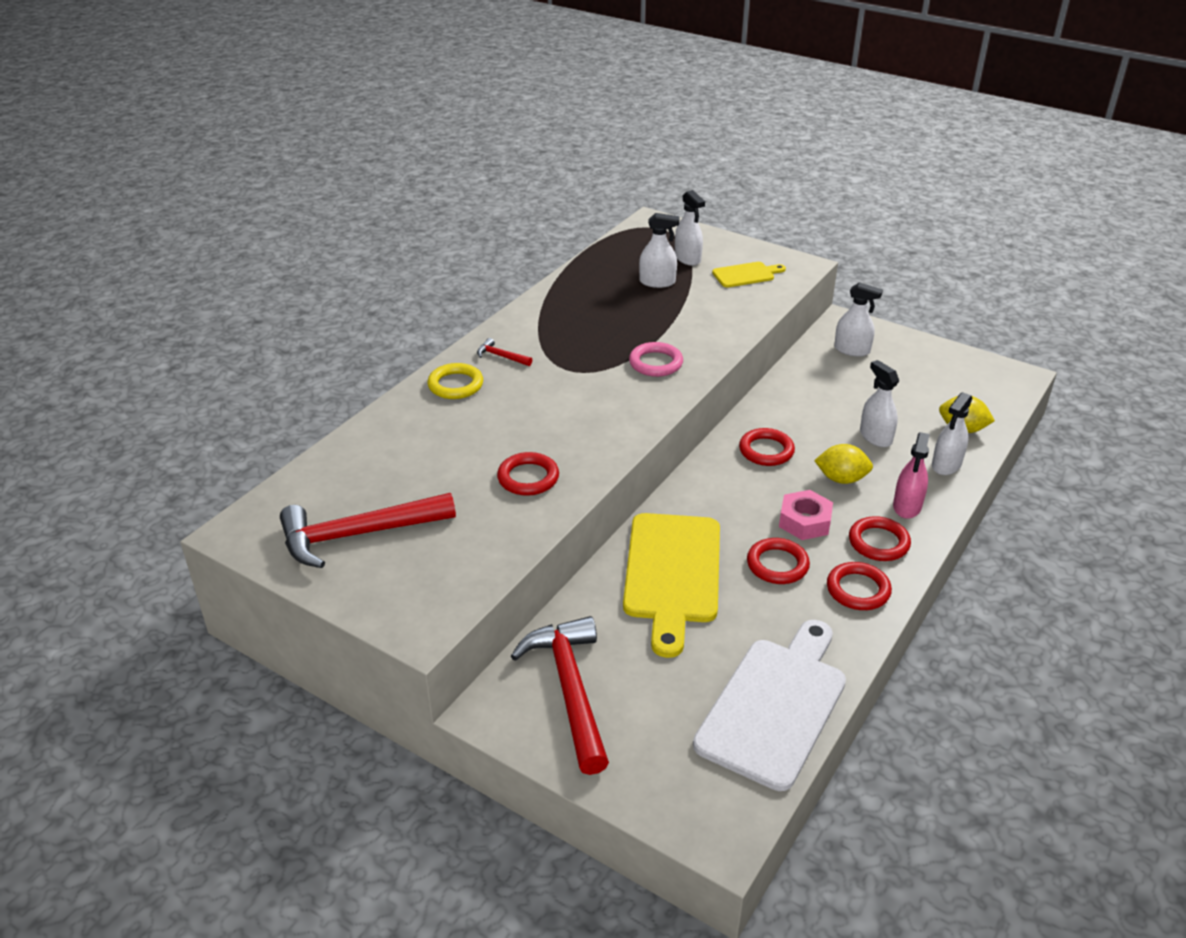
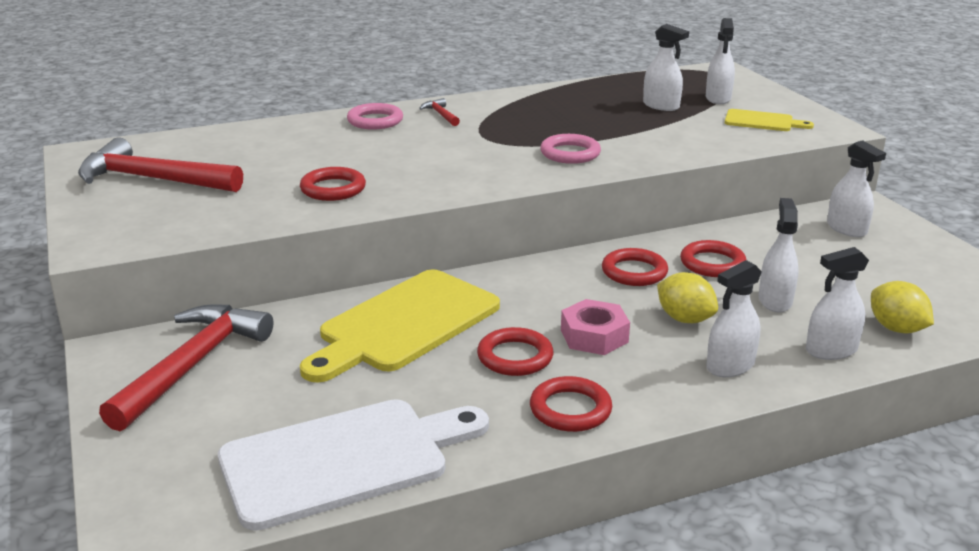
camera: 35 degrees right, 10 degrees down
(455, 385) = (375, 121): yellow ring -> pink ring
(878, 542) = (651, 382): red ring -> red ring (712, 263)
(907, 506) = (730, 366): pink spray bottle -> white spray bottle

